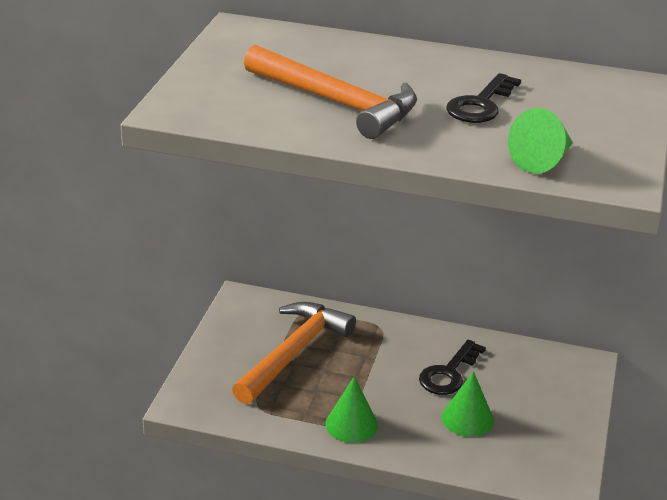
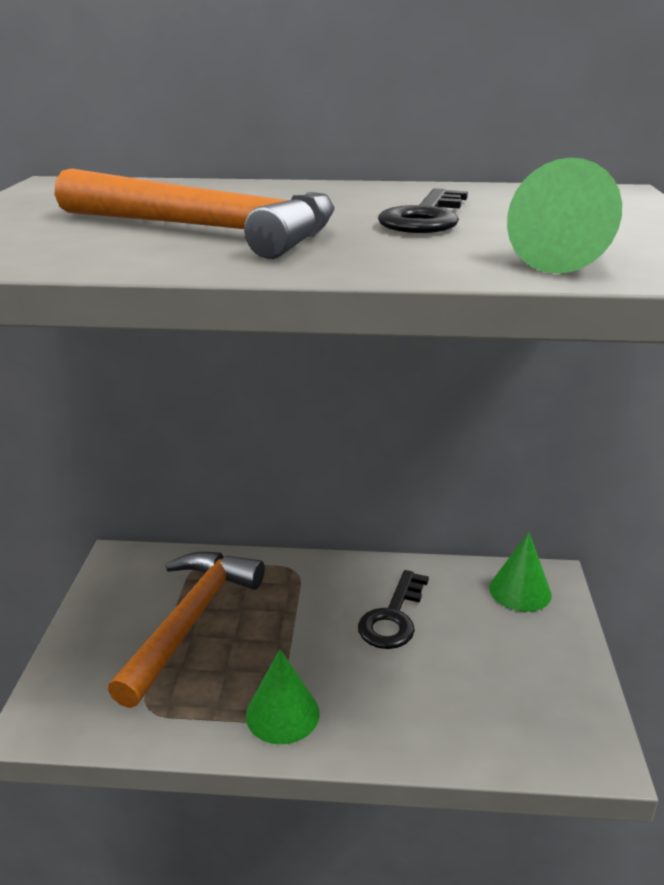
camera: 10 degrees left, 5 degrees down
(467, 418) = (434, 677): green cone -> green cone (520, 591)

